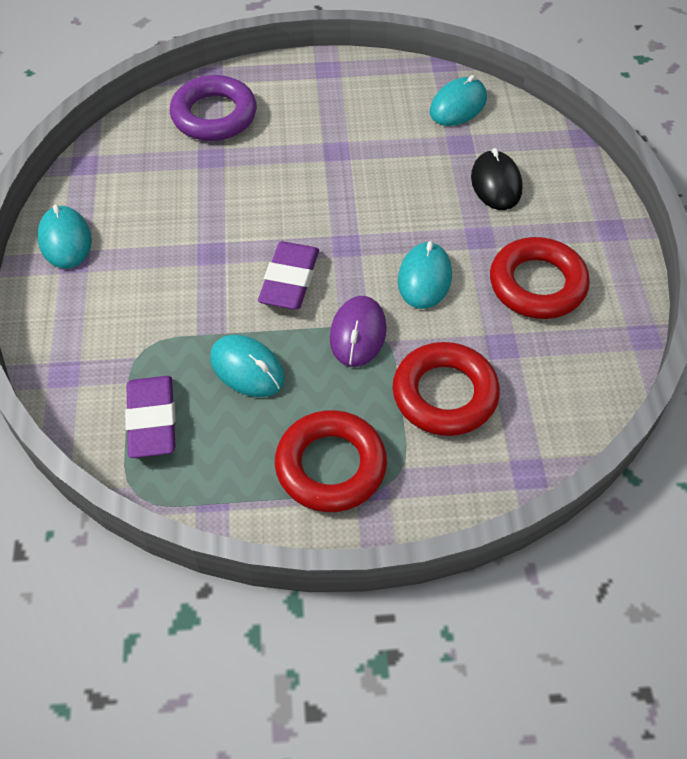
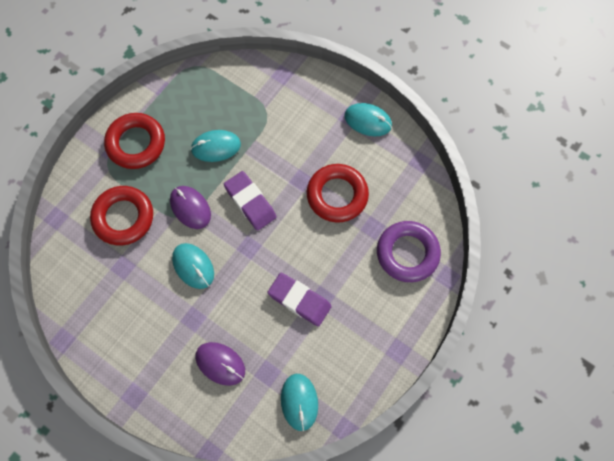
camera: 130 degrees right, 15 degrees up
(152, 420) = (224, 92): purple eraser -> purple eraser (299, 300)
(496, 183) = (220, 364): black mouse -> purple mouse
(537, 284) = (138, 318): red ring -> red ring (337, 195)

